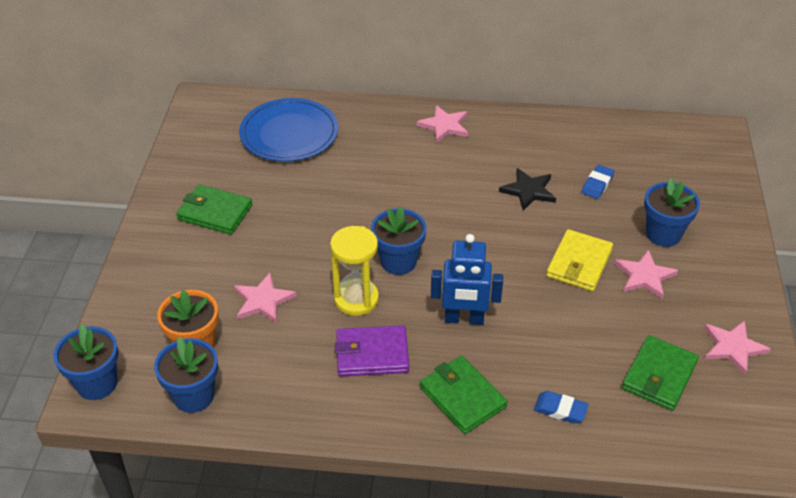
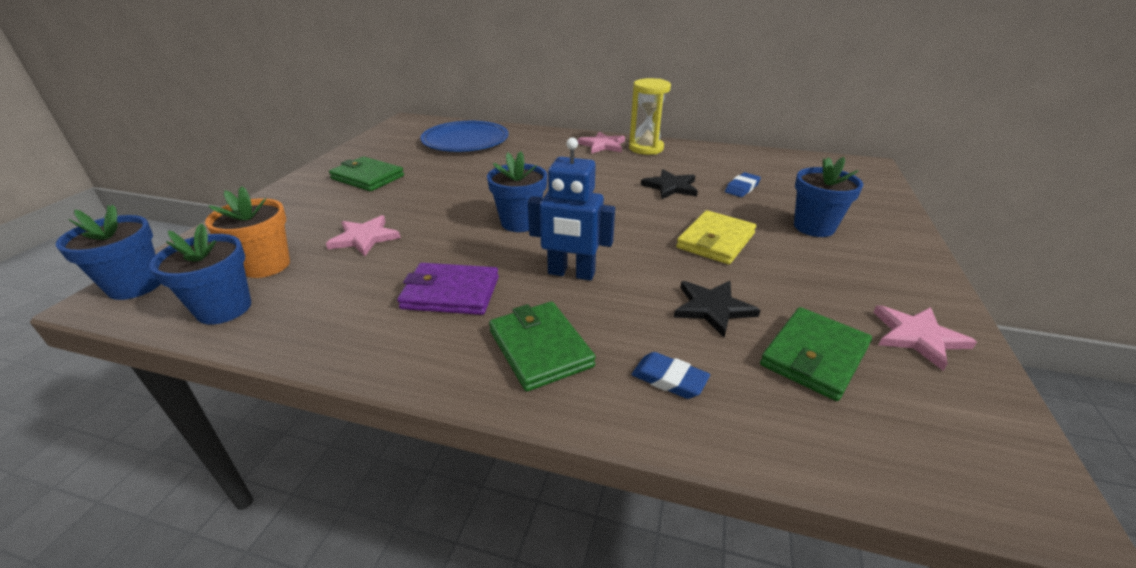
camera: 10 degrees right, 10 degrees down
(356, 299) = (460, 246): yellow hourglass -> yellow hourglass (646, 148)
(584, 341) = (712, 308): none -> black star
(645, 276) = (792, 258): pink star -> none

